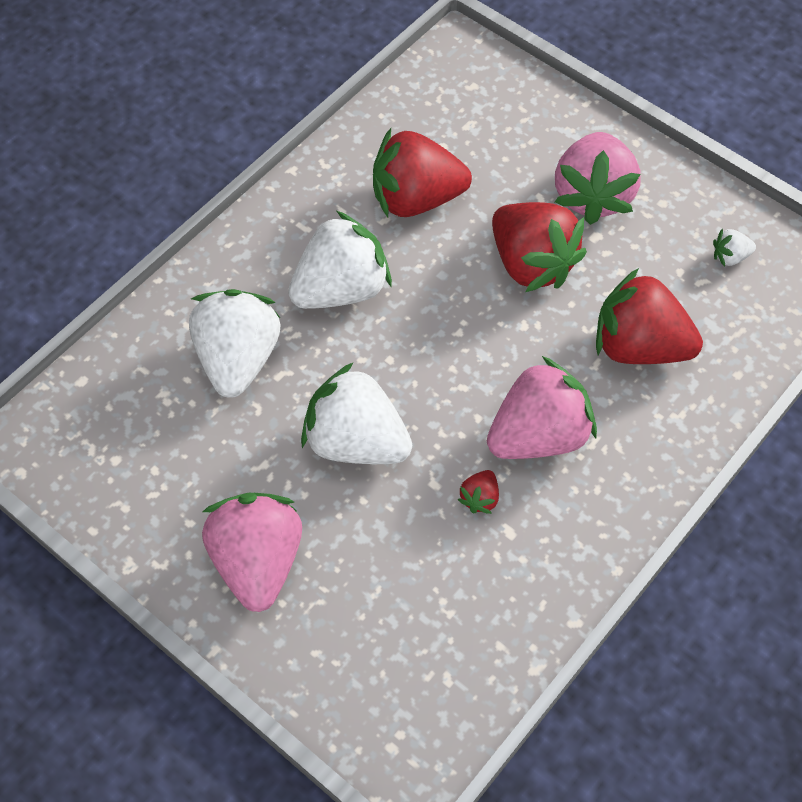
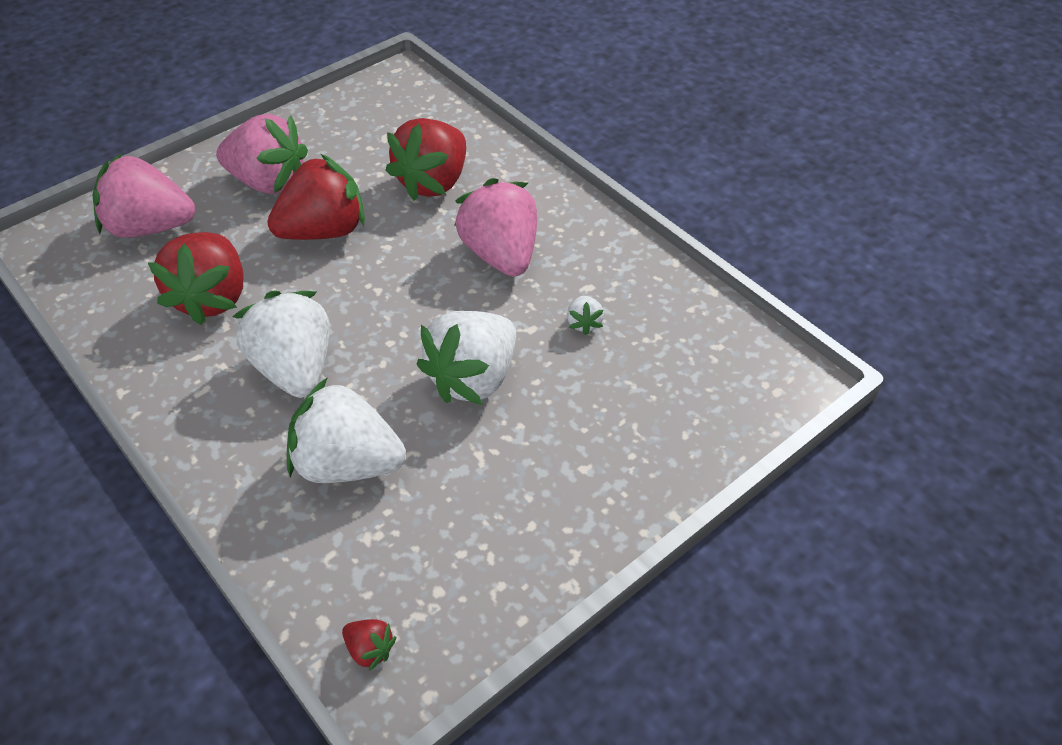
camera: 80 degrees left, 10 degrees down
(257, 562) = (586, 470): pink strawberry -> pink strawberry (149, 227)
(480, 498) = (552, 300): red strawberry -> red strawberry (370, 650)
(730, 257) = (367, 119): white strawberry -> white strawberry (584, 323)

